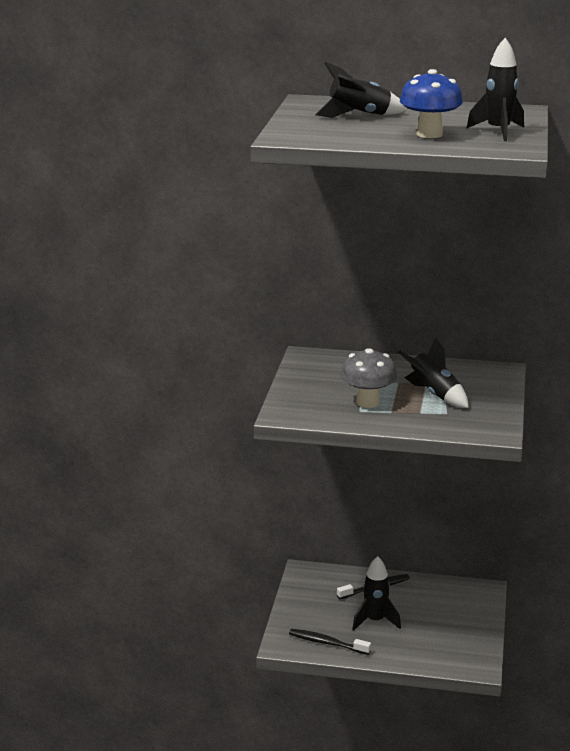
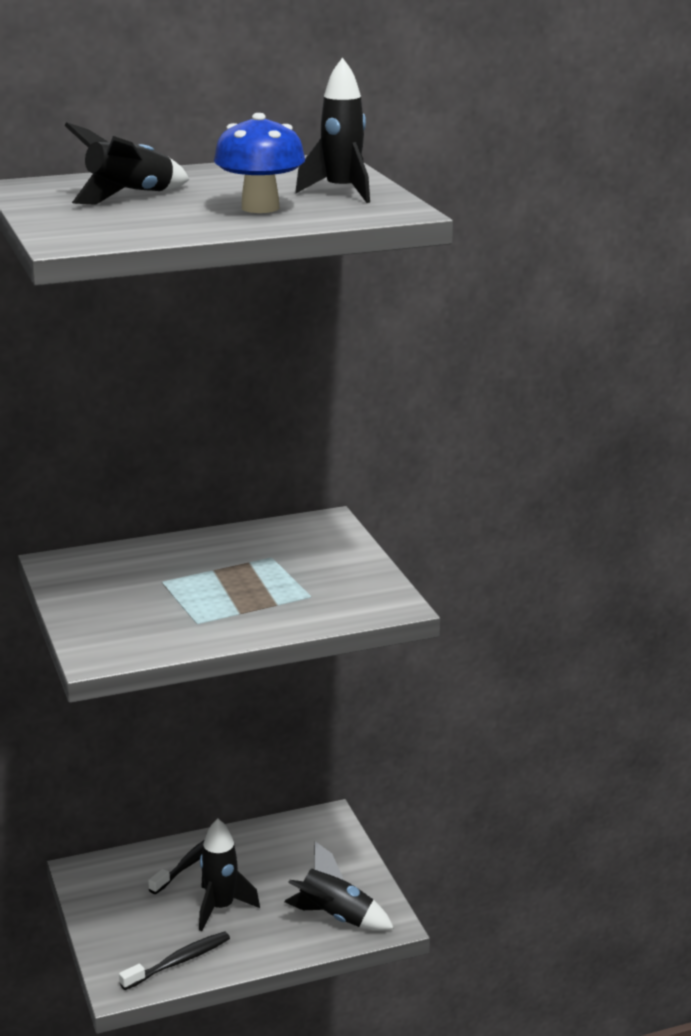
camera: 30 degrees left, 0 degrees up
(327, 643) = (179, 961): black toothbrush -> black toothbrush turned 150 degrees clockwise
(367, 402) = (197, 607): grey mushroom -> none
(434, 394) = (273, 574): black rocket -> black rocket (336, 917)

